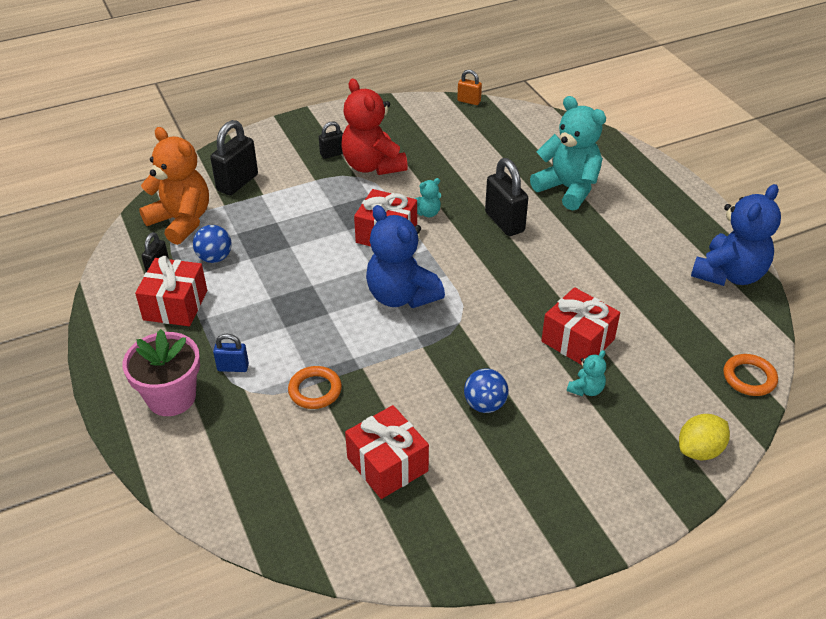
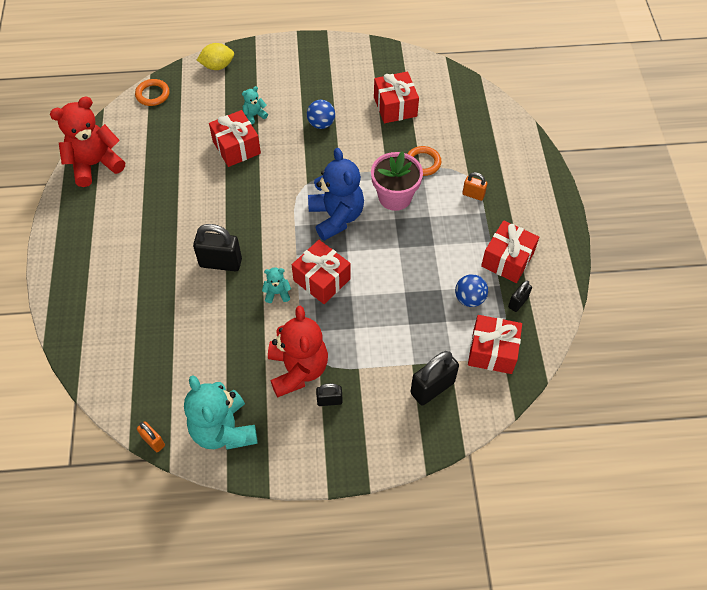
camera: 160 degrees left, 15 degrees up
(171, 397) = (518, 185): pink flower pot -> pink flower pot (395, 197)
(181, 221) = (492, 351): orange teddy bear -> red gift
(233, 367) = (473, 195): blue padlock -> orange padlock
(504, 222) = (220, 263): black padlock -> black padlock turned 75 degrees counterclockwise
(568, 189) = (144, 282): turquoise teddy bear -> turquoise teddy bear (223, 430)
(729, 274) = (95, 164): blue teddy bear -> red teddy bear

